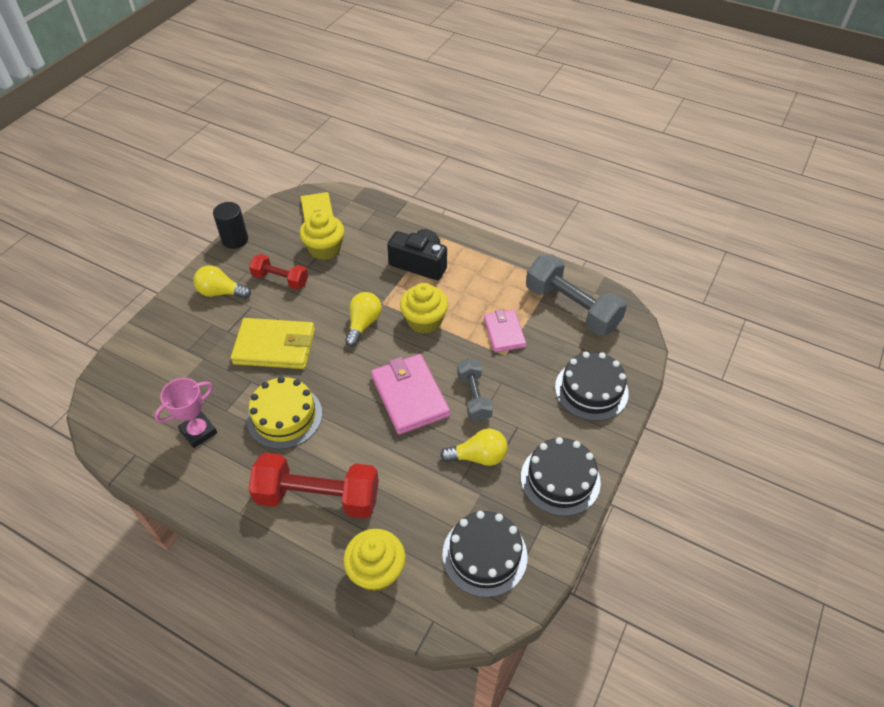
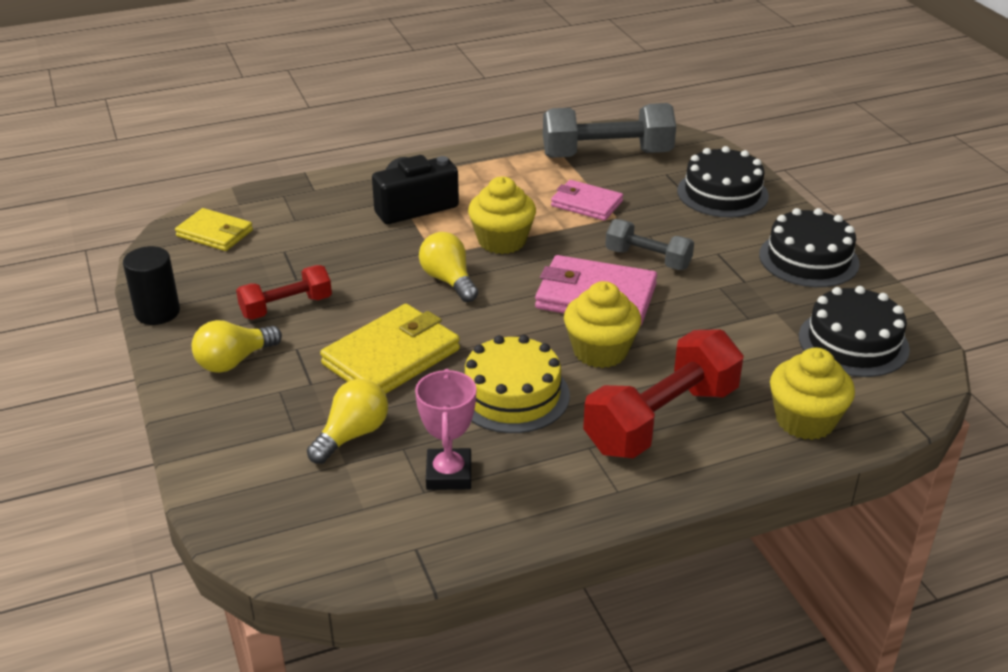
camera: 50 degrees left, 15 degrees down
(325, 249) = (288, 255): yellow cupcake -> yellow cupcake (600, 351)
(478, 456) = (728, 291): yellow light bulb -> yellow light bulb (352, 435)

